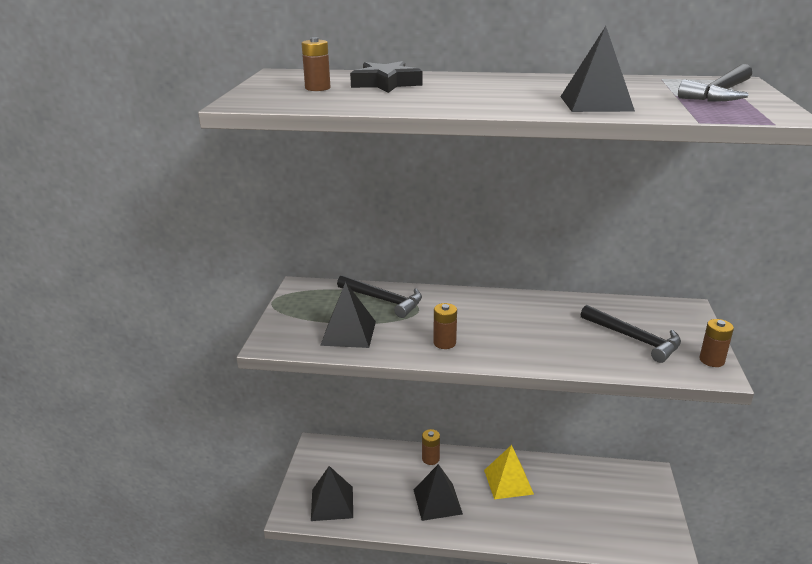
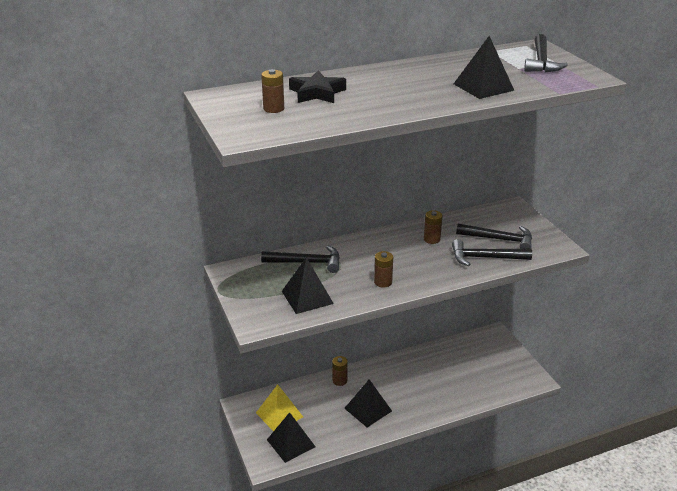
camera: 30 degrees left, 5 degrees up
(508, 481) = (407, 375): yellow pyramid -> yellow pyramid (279, 414)
(596, 354) = (485, 258): none -> black hammer
(711, 360) = (553, 240): brown battery -> brown battery (432, 239)

